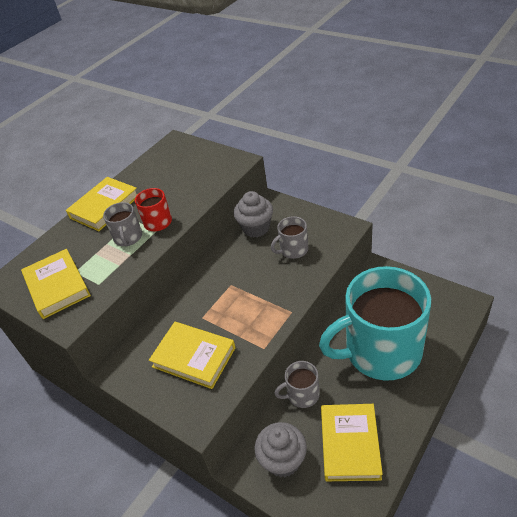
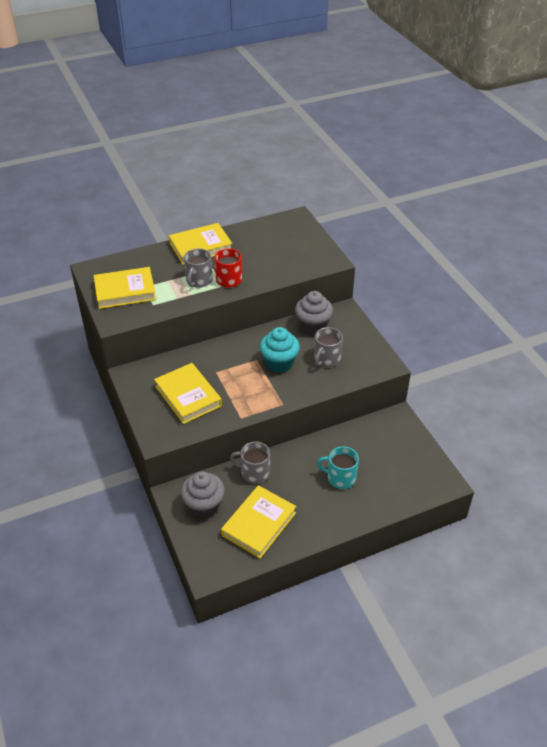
camera: 25 degrees right, 0 degrees up
(57, 286) = (125, 291): yellow book -> yellow book turned 75 degrees clockwise
(254, 276) = (279, 363): none -> turquoise cupcake
(293, 250) = (326, 359): grey mug -> grey mug turned 60 degrees counterclockwise
(381, 351) = (340, 478): turquoise mug -> turquoise mug, size x0.41

